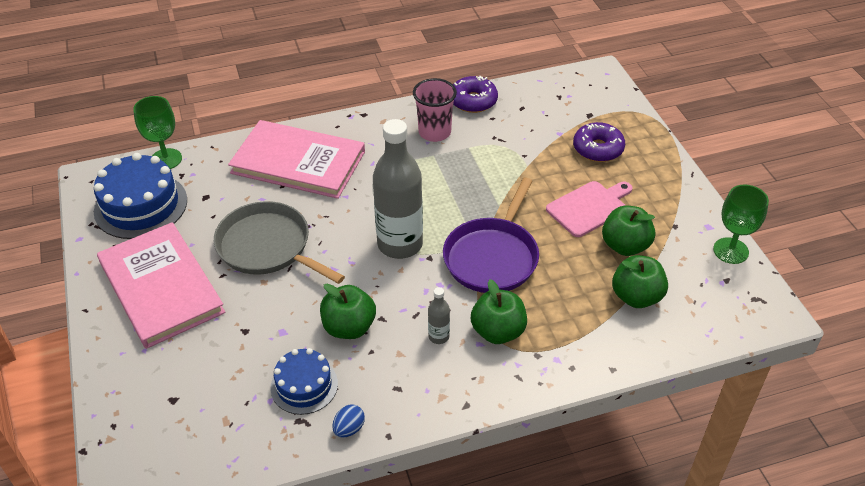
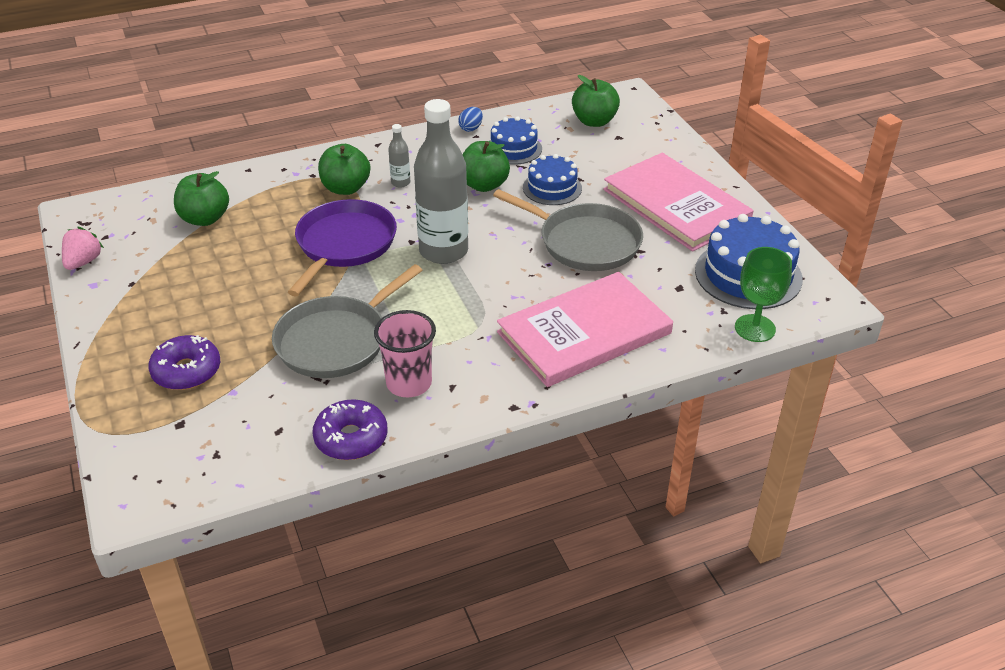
camera: 175 degrees right, 5 degrees down
(278, 319) = (552, 188): none -> blue cake
(298, 162) = (584, 333): pink book -> pink book turned 45 degrees counterclockwise
(490, 166) = (336, 341): none -> grey pan
(589, 207) = (224, 297): pink cutting board -> none
(625, 246) = (197, 261): green apple -> green apple (594, 121)
(730, 251) = (83, 262): green goblet -> pink strawberry

